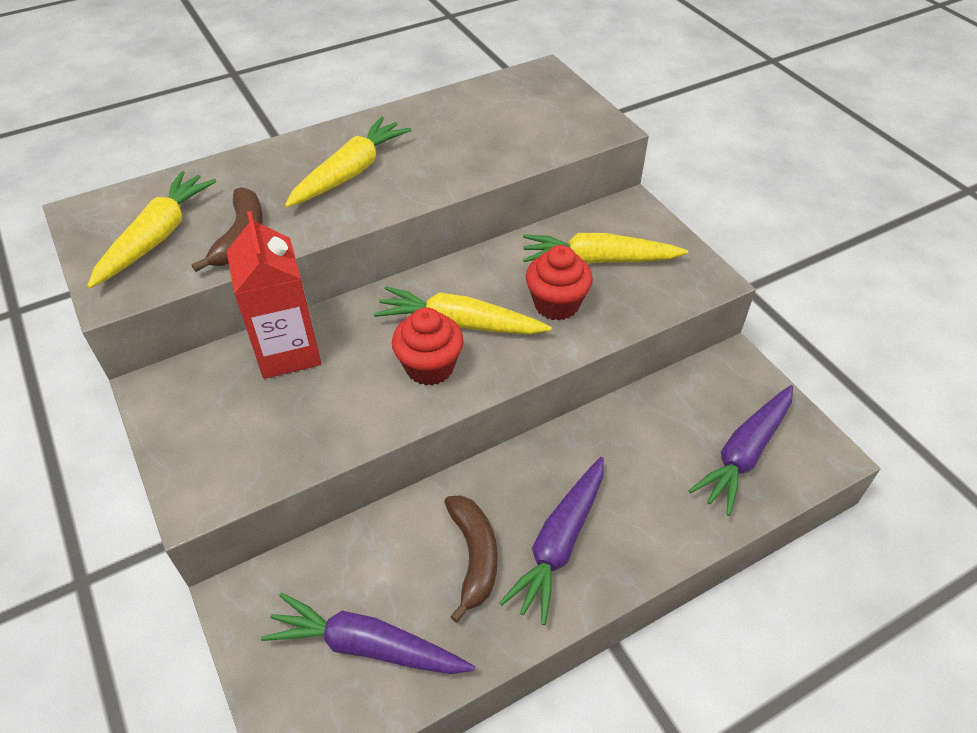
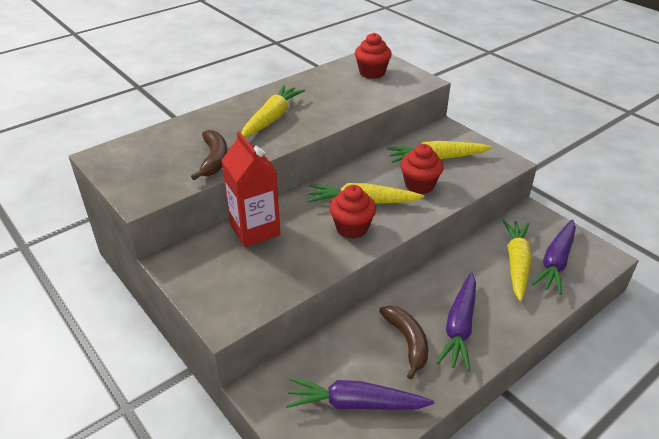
camera: 10 degrees left, 10 degrees down
(157, 237) = (157, 165): yellow carrot -> yellow carrot (516, 263)
(531, 104) = (372, 73): none -> red cupcake

